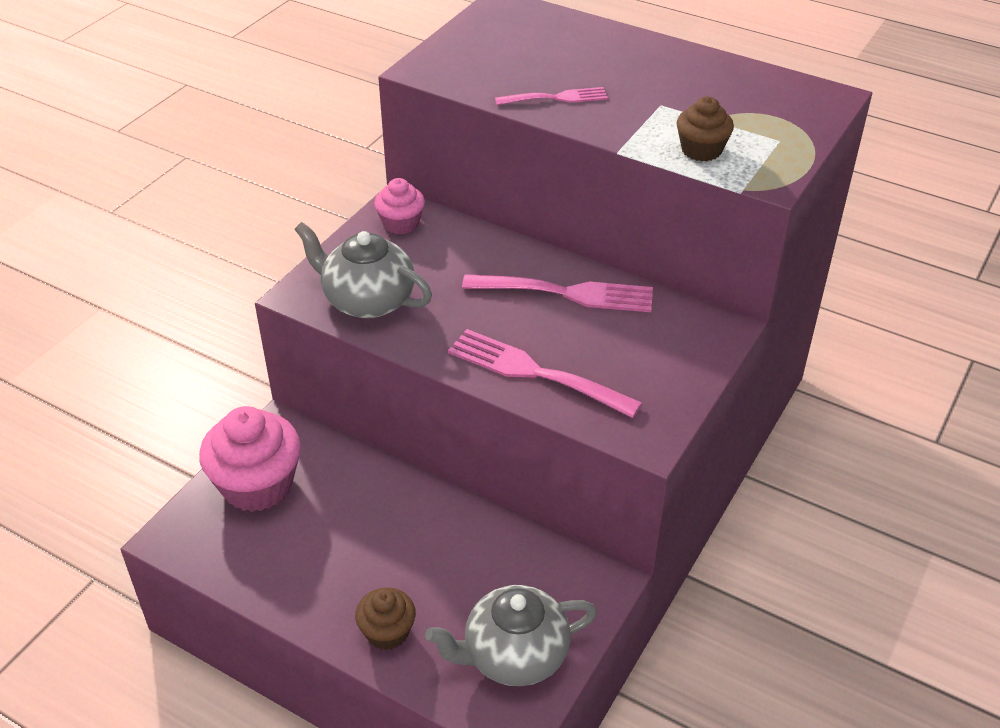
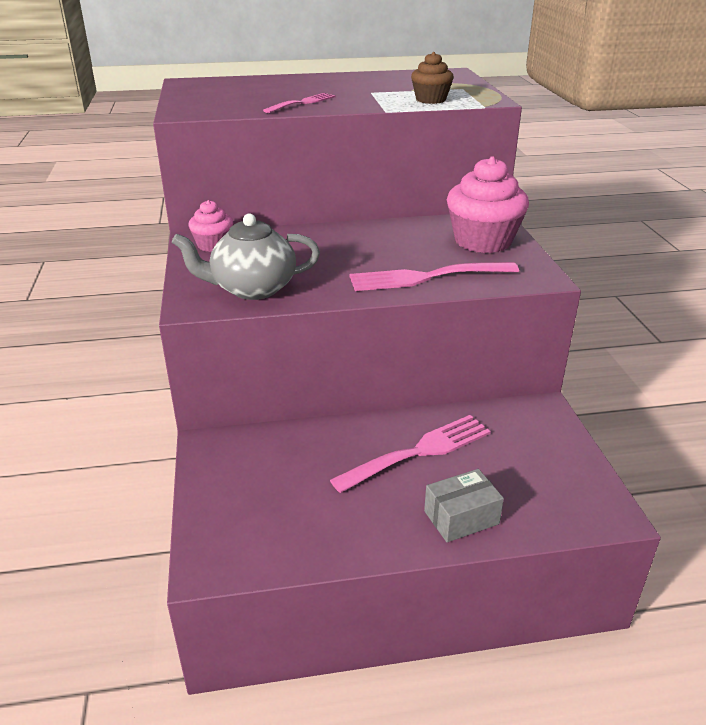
camera: 40 degrees left, 10 degrees down
(257, 485) = (238, 487): pink cupcake -> pink cupcake (483, 241)
(387, 632) = (461, 517): brown cupcake -> grey box
(513, 655) = (555, 478): grey teapot -> none
(567, 293) = (381, 237): pink fork -> pink fork (419, 451)

